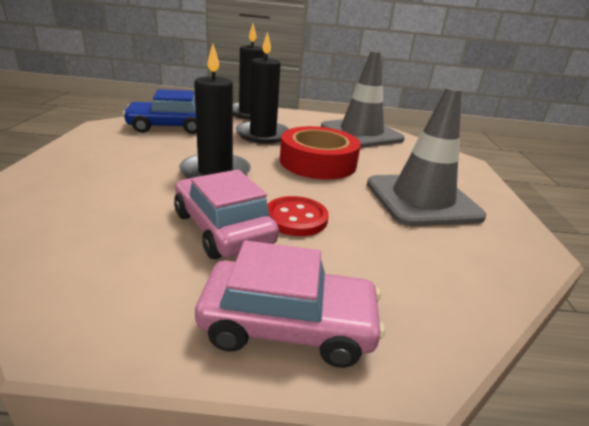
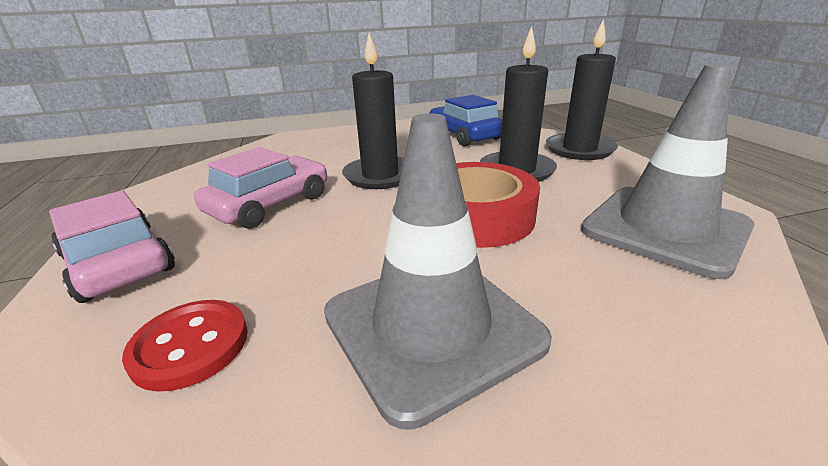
camera: 75 degrees right, 0 degrees up
(288, 325) = (119, 263): pink car -> pink car turned 150 degrees clockwise
(296, 218) = (305, 232): red button -> red button (190, 345)

